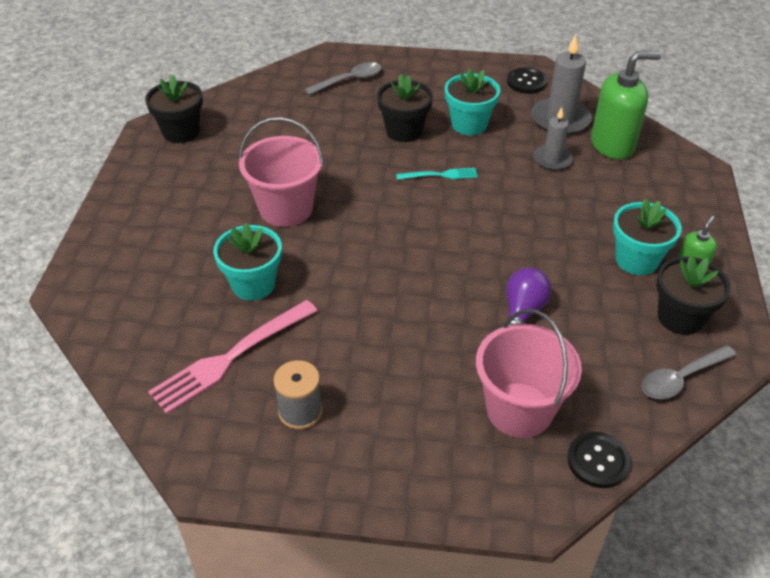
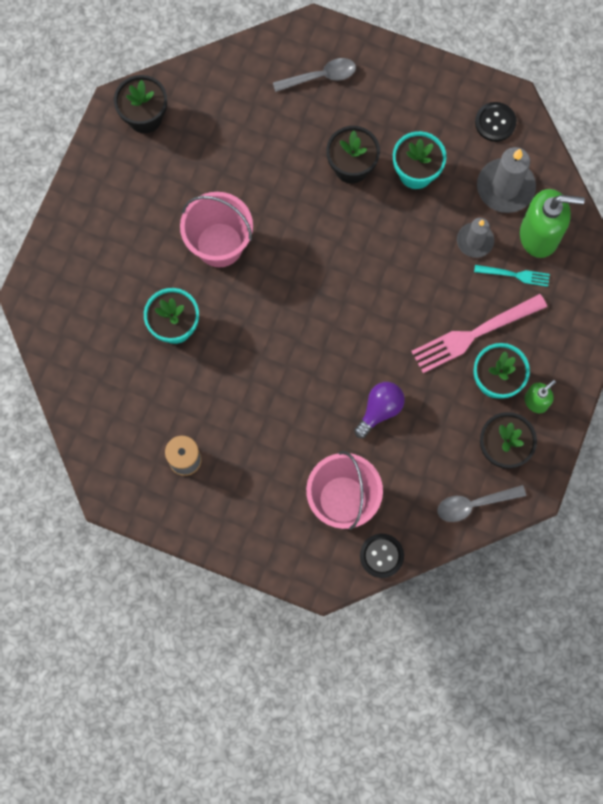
camera: 15 degrees right, 30 degrees up
(230, 358) = (144, 397): pink fork -> pink fork (474, 334)
(440, 175) = (366, 236): turquoise fork -> turquoise fork (515, 275)

